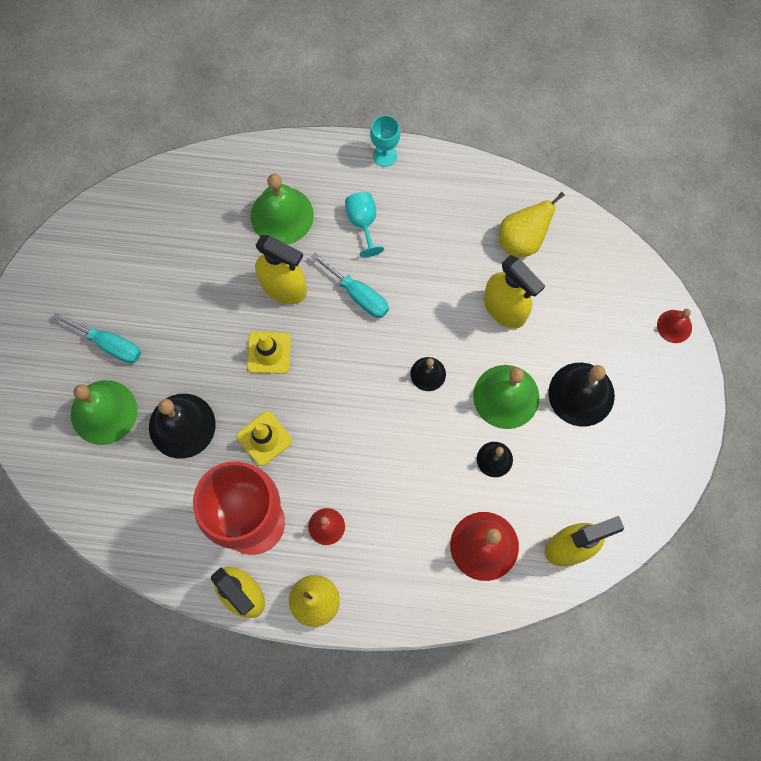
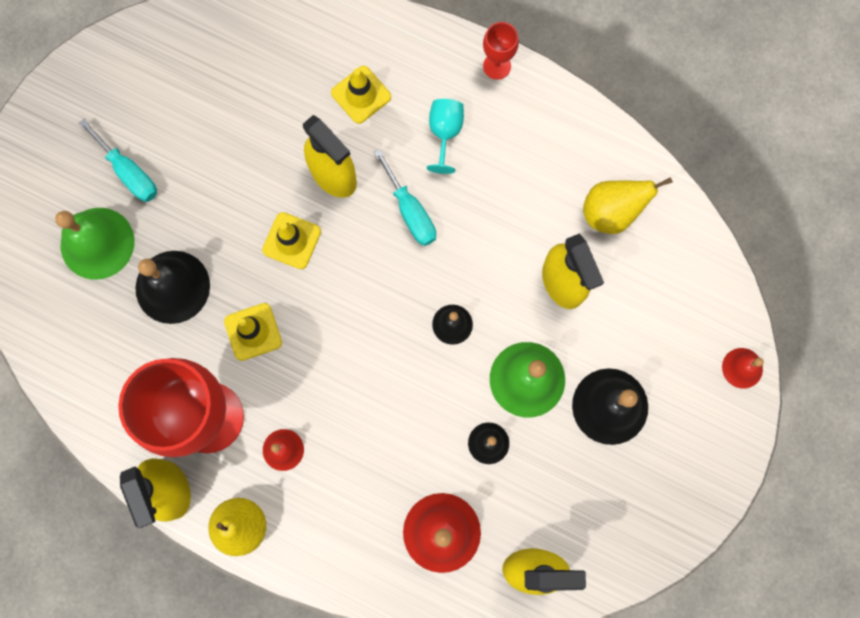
camera: 20 degrees right, 5 degrees up
(282, 215) = (361, 95): green bell -> yellow traffic cone
(385, 155) = (497, 66): turquoise goblet -> red goblet

